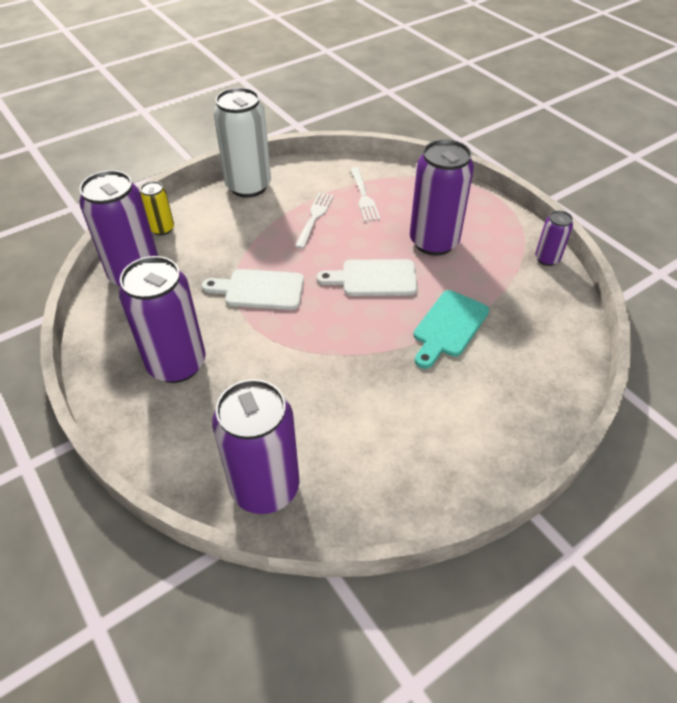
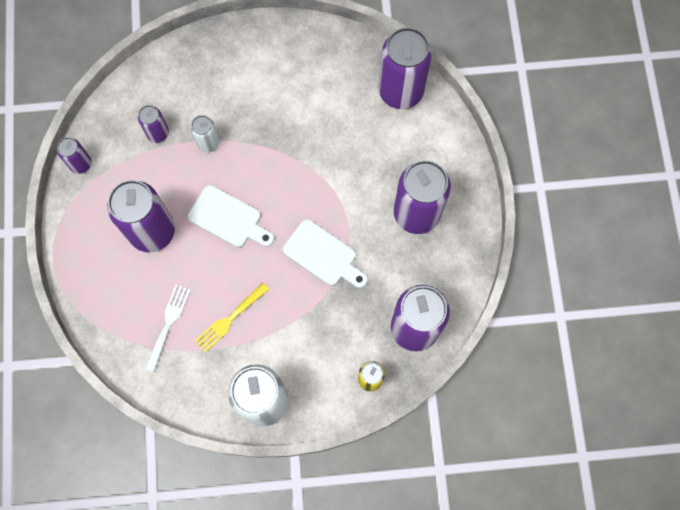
camera: 150 degrees left, 25 degrees up
(314, 218) = (230, 318): white fork -> yellow fork
(448, 327) = (208, 143): turquoise cutting board -> white can
(505, 312) = (158, 133): none -> purple can

